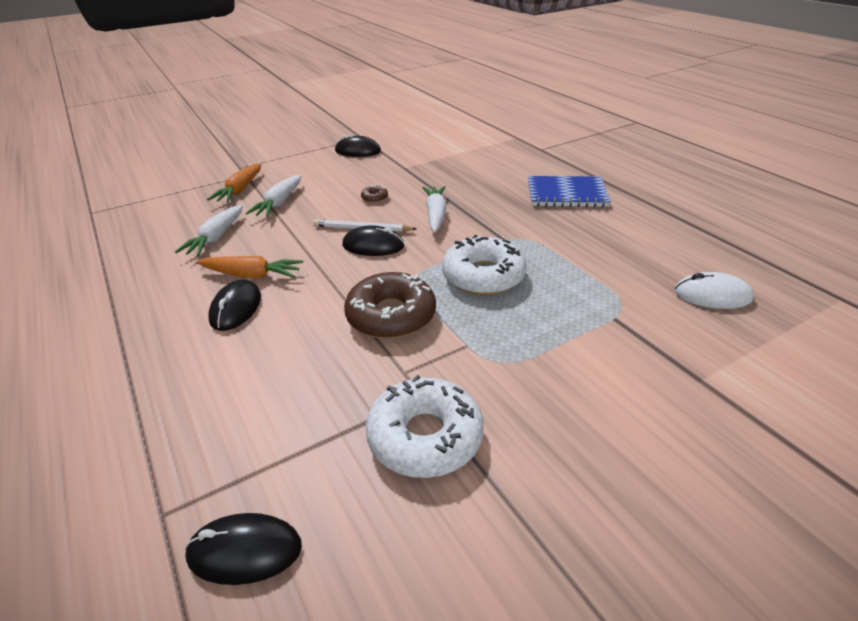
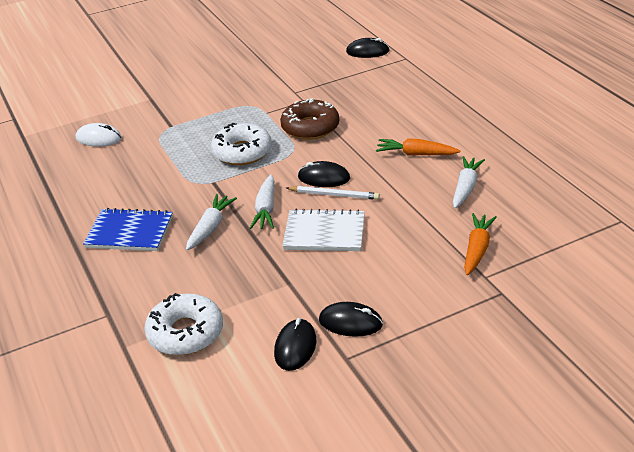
camera: 175 degrees left, 0 degrees up
(236, 308) = (416, 132): black mouse -> black mouse (295, 347)
(279, 203) = (424, 228): white carrot -> white carrot (210, 227)
(374, 198) = (324, 233): brown donut -> white notebook
(425, 437) = (296, 79): white donut -> white donut (185, 333)

